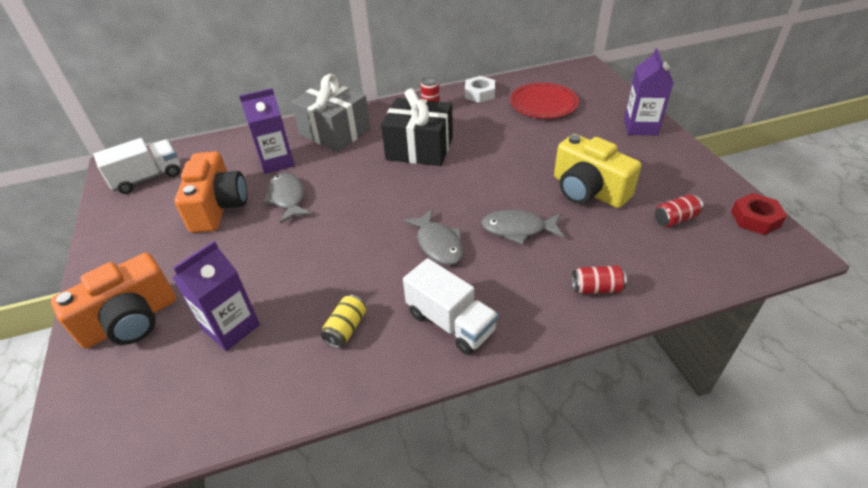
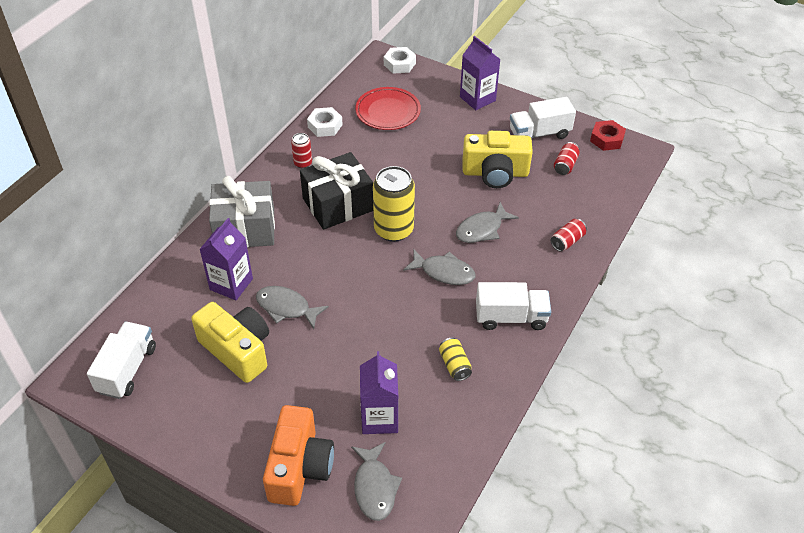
camera: 45 degrees left, 5 degrees up
(148, 383) = (375, 487): none -> grey fish
(218, 207) = (237, 350): orange camera -> yellow camera
(439, 188) = (393, 230): none -> yellow can
(595, 77) = (399, 64): none -> white nut
(675, 180) = (539, 133): none -> white truck

